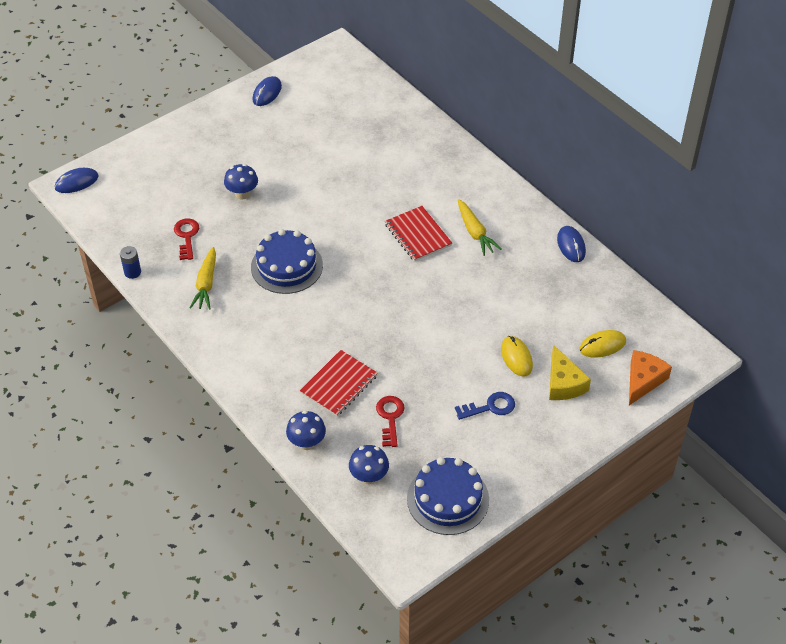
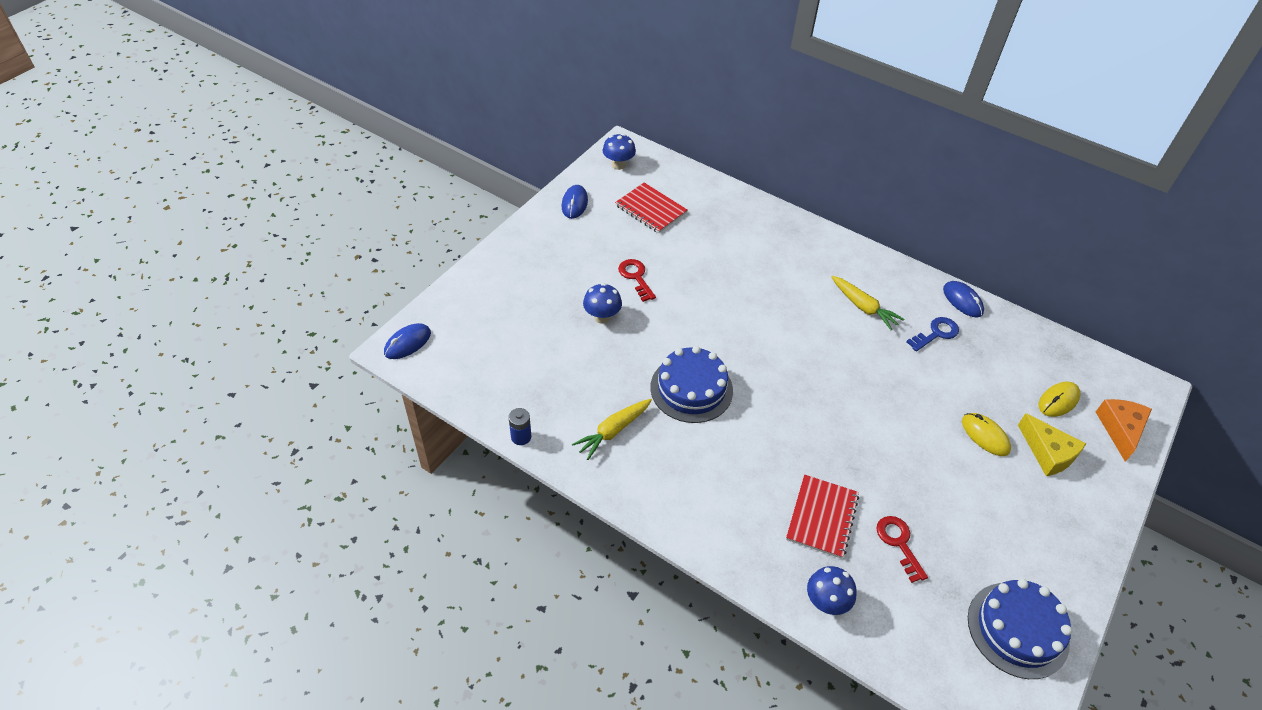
camera: 20 degrees left, 0 degrees up
(186, 236) = (563, 379): red key -> red key (636, 277)
(206, 284) = (613, 431): yellow carrot -> yellow carrot turned 60 degrees clockwise
(369, 477) = (918, 627): blue mushroom -> blue mushroom (618, 165)
(418, 235) = (809, 322): red notebook -> red notebook (651, 209)
(490, 407) = (994, 501): blue key -> blue key (936, 333)

